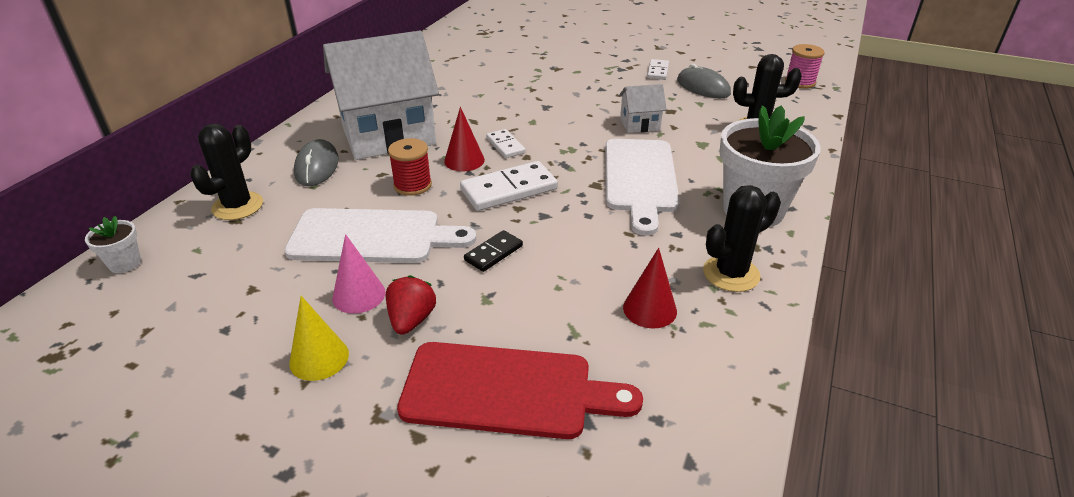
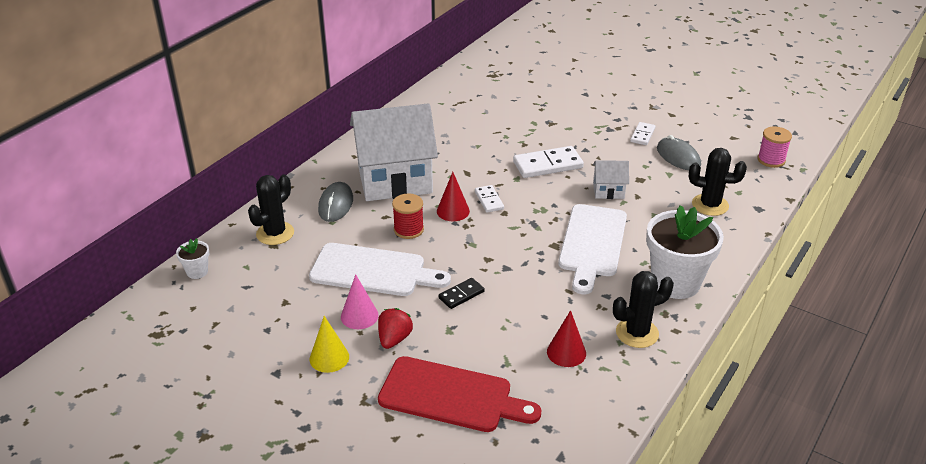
camera: 10 degrees right, 0 degrees up
(509, 189) = (483, 242): white domino -> white domino (547, 165)

